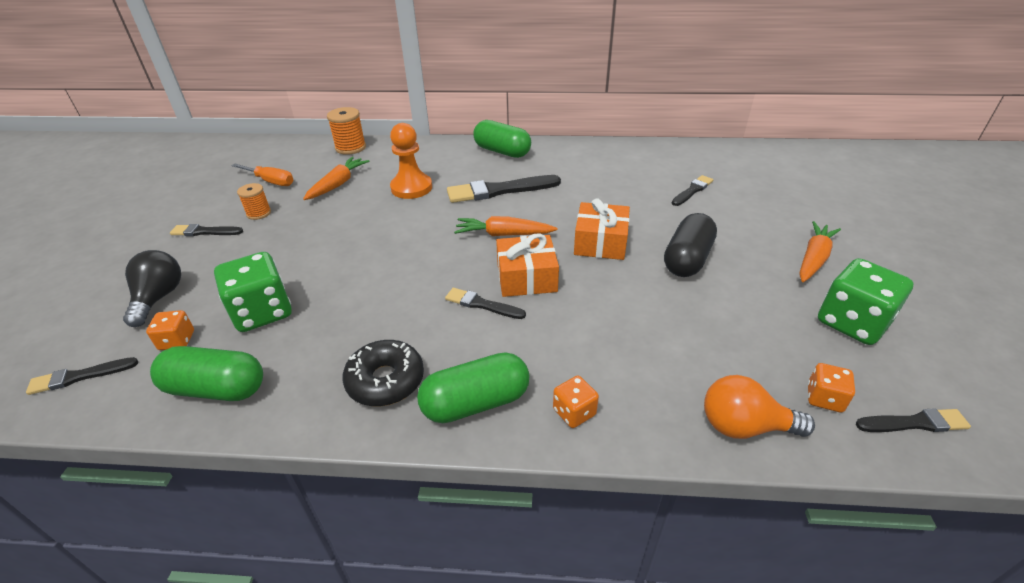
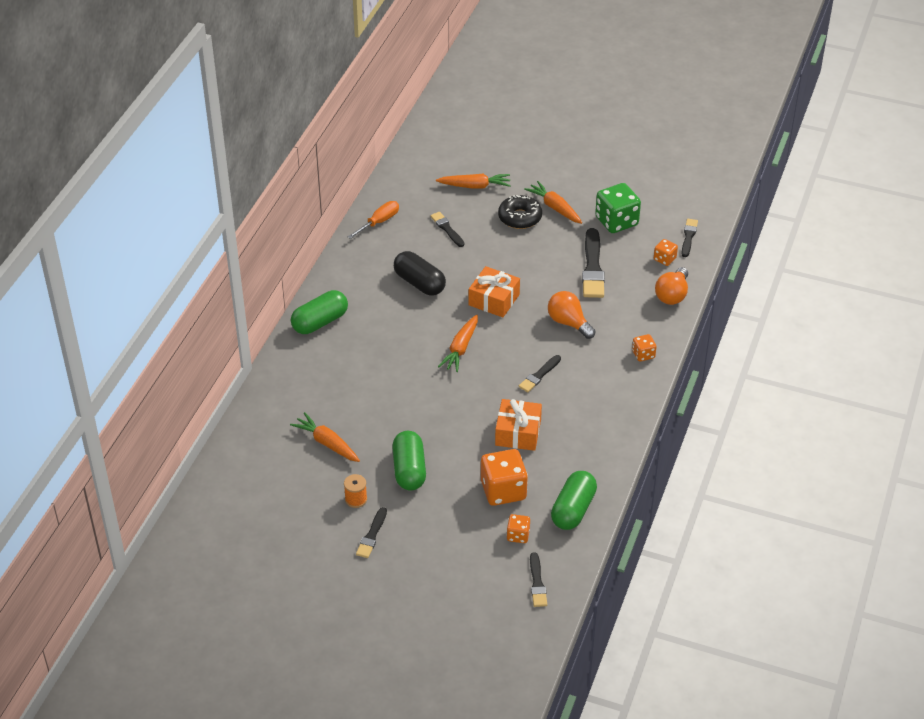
camera: 75 degrees left, 5 degrees up
(159, 298) = (461, 553): black light bulb -> none
(262, 312) = (503, 490): green dice -> orange dice
(270, 181) = (295, 493): orange screwdriver -> orange screwdriver (379, 222)
(350, 148) = (250, 431): orange spool -> none
(385, 380) = (593, 430): black donut -> black donut (520, 217)
(411, 188) = (359, 393): orange pawn -> none
(476, 403) = (623, 392): green capsule -> green capsule (409, 470)
(499, 190) = (392, 338): black brush -> black brush (593, 267)
(526, 277) = (519, 347): orange gift -> orange gift (518, 433)
(598, 313) = (568, 323): none -> orange light bulb
(687, 259) = (531, 264): black capsule -> black capsule (419, 283)
(782, 194) = (475, 186): none -> orange carrot

